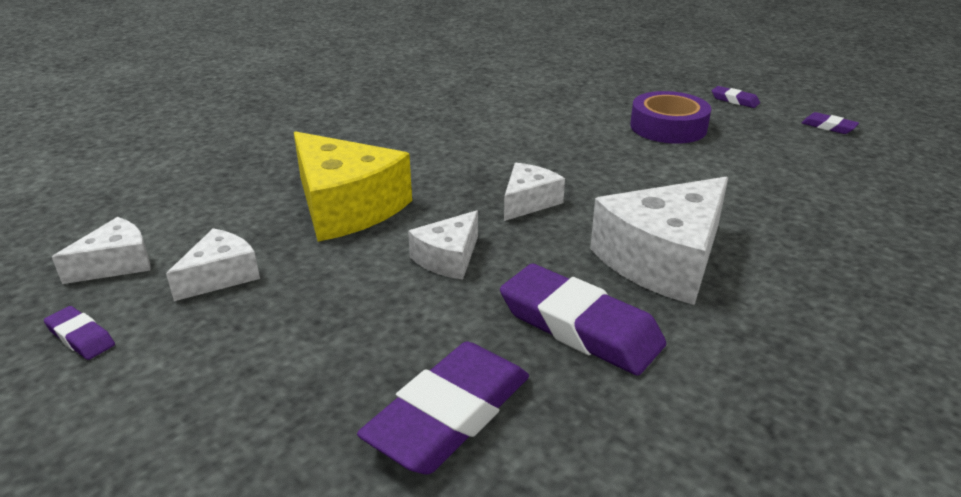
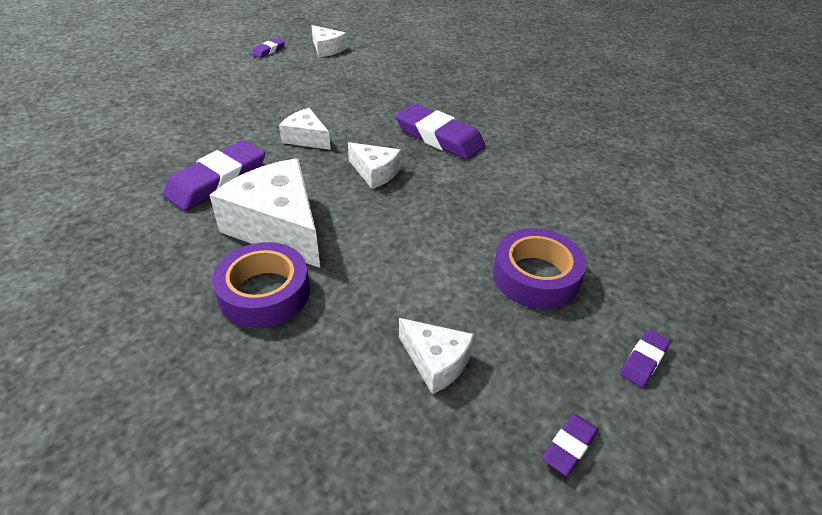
camera: 90 degrees right, 10 degrees up
(221, 276) = (308, 74): white cheese -> white cheese (436, 362)
(346, 207) = (376, 103): yellow cheese -> none
(449, 415) = (169, 136): purple eraser -> purple eraser (439, 137)
(777, 256) = (264, 293): none -> purple tape

